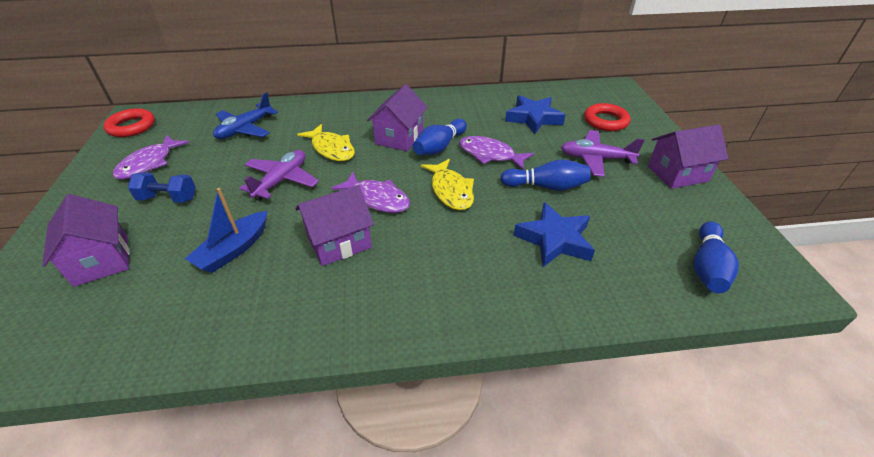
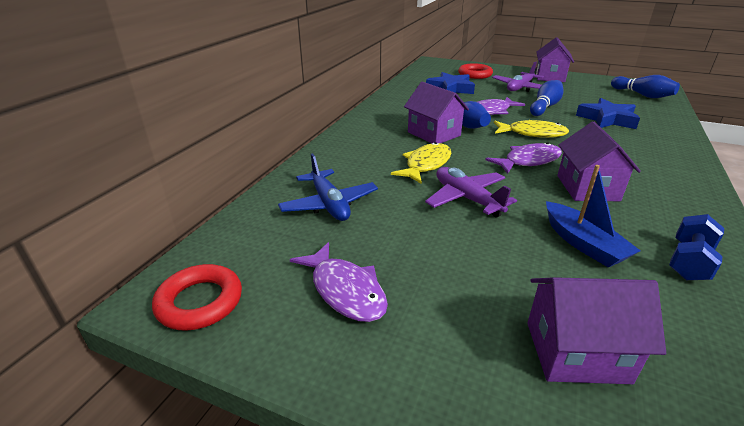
camera: 60 degrees left, 10 degrees down
(168, 198) = (454, 280): blue dumbbell -> blue dumbbell (689, 262)
(331, 149) = (426, 164): yellow fish -> yellow fish turned 45 degrees counterclockwise

